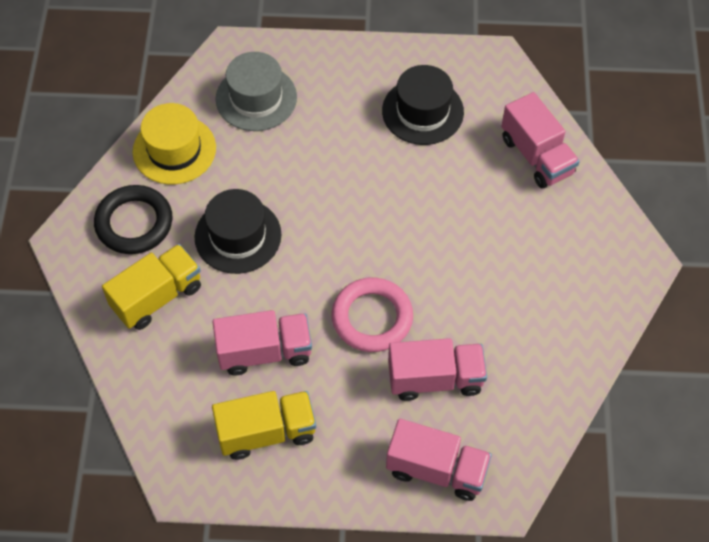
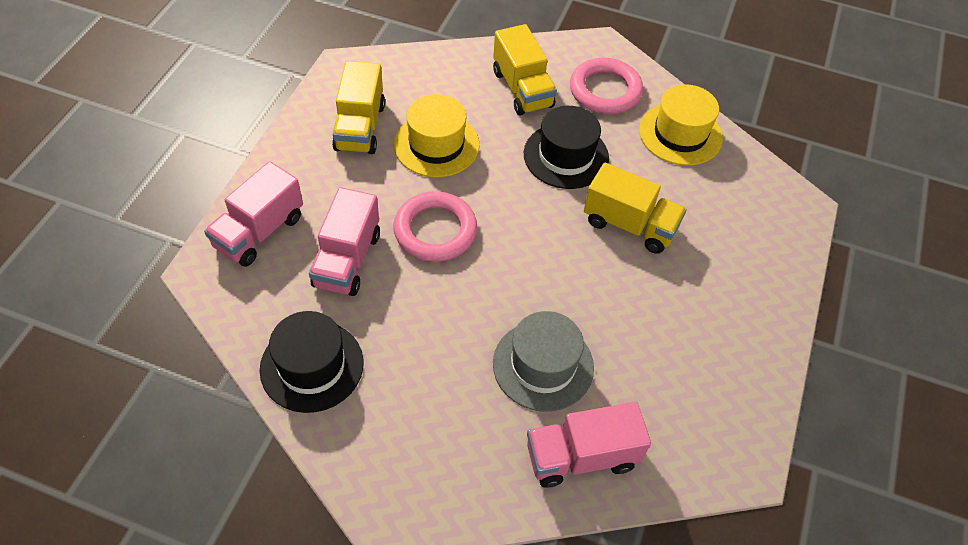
camera: 105 degrees right, 5 degrees down
(134, 223) = (605, 90): black ring -> pink ring
(256, 98) = (731, 210): grey hat -> grey hat (543, 365)
(264, 352) = (436, 145): pink truck -> yellow hat
(303, 168) = (629, 225): none -> yellow truck
(422, 111) = (678, 356): black hat -> black hat (312, 366)

